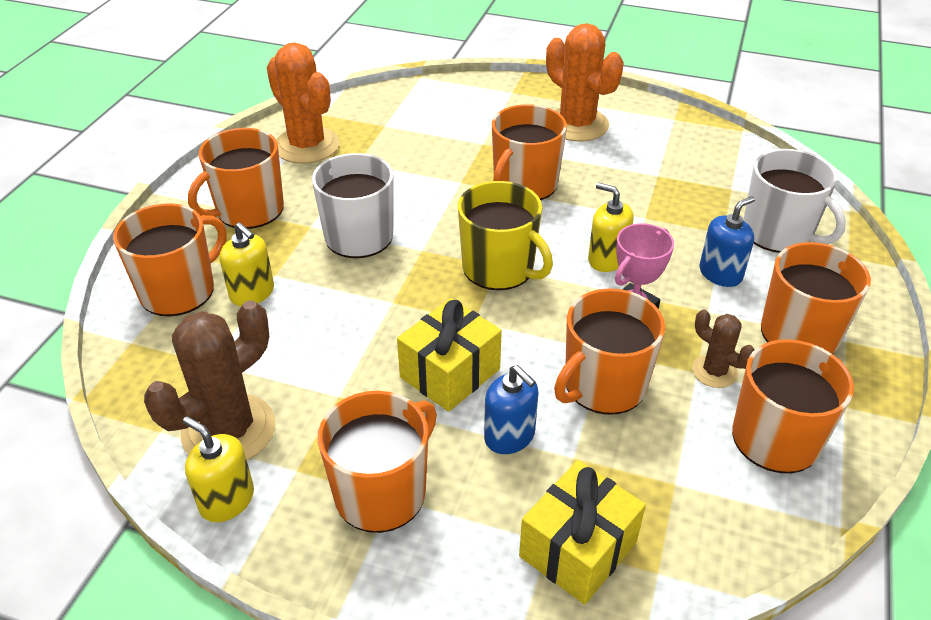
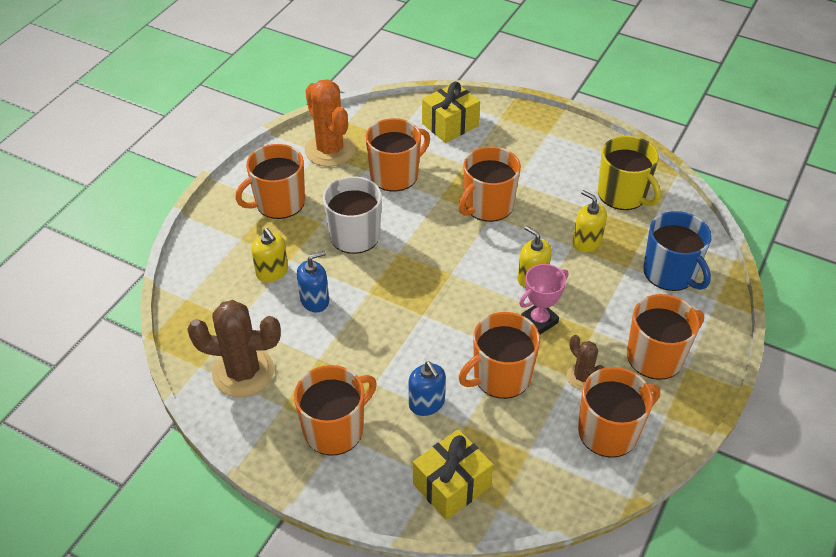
camera: 10 degrees right, 5 degrees up
(179, 290) = (222, 263): orange mug -> orange mug (395, 174)
(227, 500) = (236, 419): yellow soap dispenser -> yellow soap dispenser (586, 242)
(229, 430) = (243, 372): brown cactus -> brown cactus turned 45 degrees clockwise
(450, 373) = (397, 352): yellow gift -> yellow gift (450, 125)
(499, 268) = (451, 275): yellow mug -> yellow mug (623, 194)
(577, 125) = (543, 155): orange cactus -> none
(720, 274) = (613, 301): blue soap dispenser -> blue soap dispenser (315, 300)
(778, 233) = (670, 273): white mug -> blue mug

